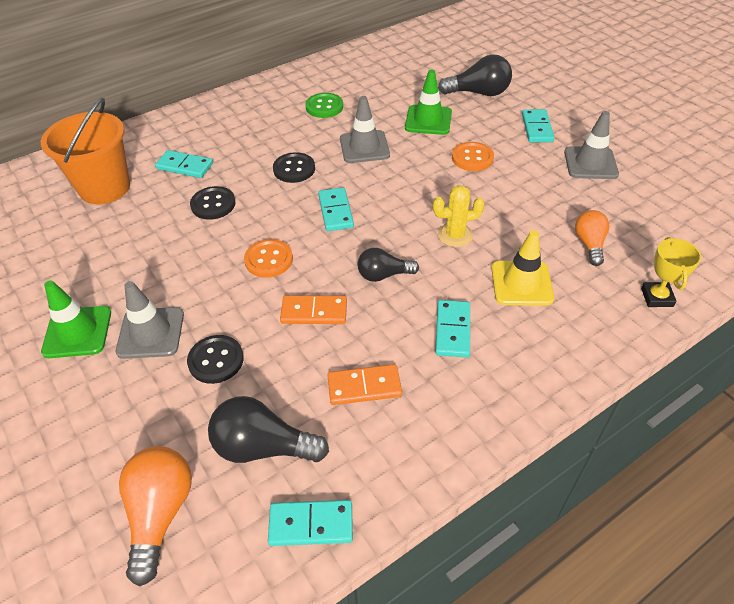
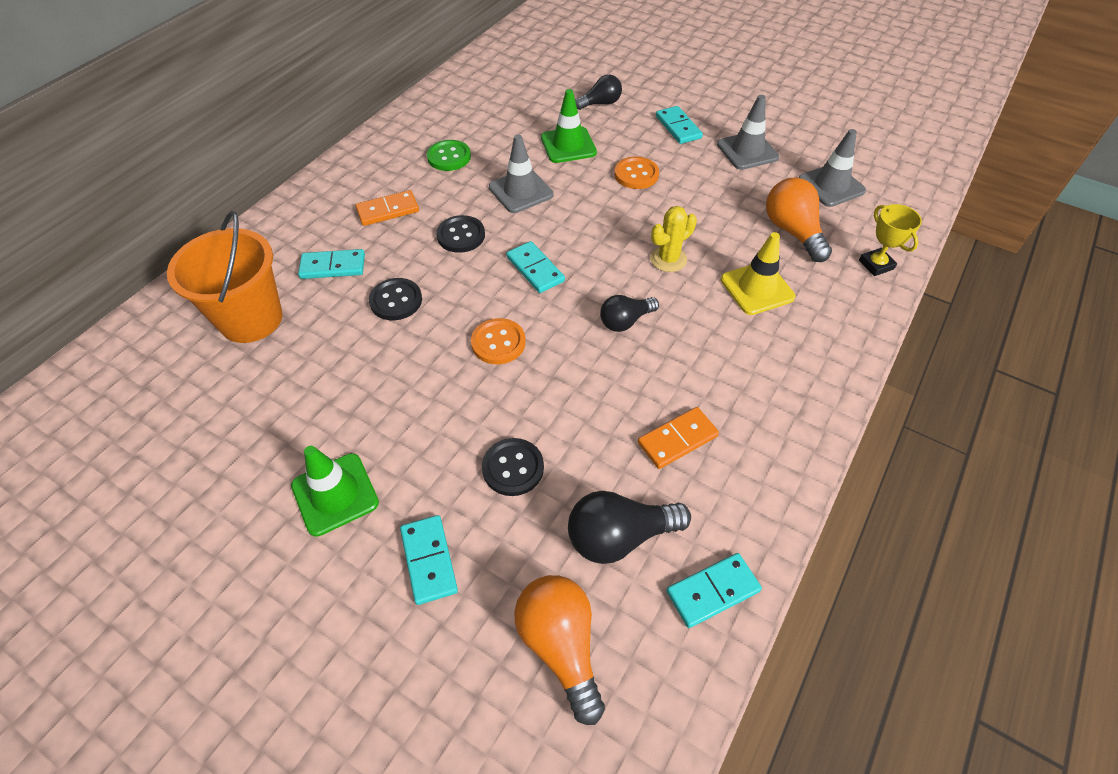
camera: 25 degrees left, 5 degrees up
(151, 333) = (421, 465): grey traffic cone -> grey traffic cone (831, 185)
(314, 312) = (581, 382): orange domino -> orange domino (388, 210)
(452, 330) = (723, 355): turquoise domino -> turquoise domino (428, 560)
(478, 93) = (600, 103): black light bulb -> black light bulb, size x0.65
(589, 244) = (792, 231): orange light bulb -> orange light bulb, size x1.54

